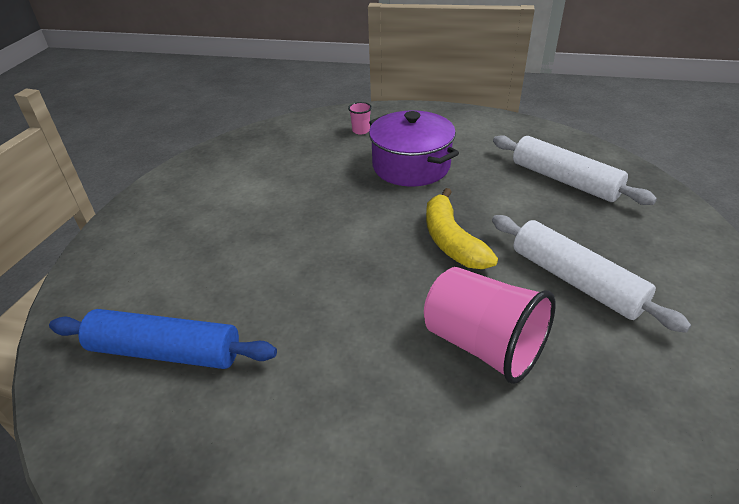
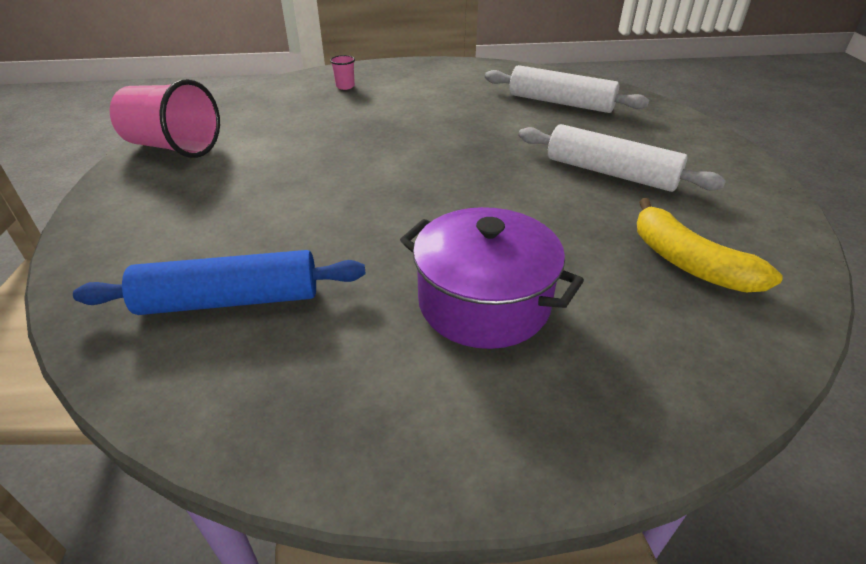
camera: 20 degrees left, 0 degrees up
(411, 166) = (413, 108): purple pot -> purple pot (484, 302)
(451, 241) = (484, 160): yellow banana -> yellow banana (688, 262)
(483, 345) = (557, 233): pink cup -> pink cup (174, 147)

